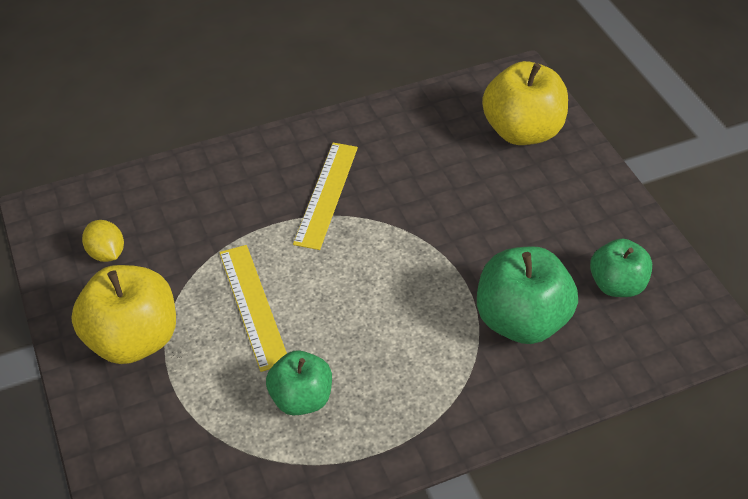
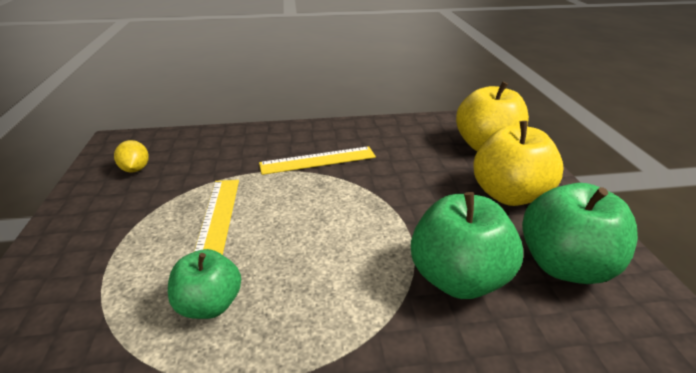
camera: 15 degrees right, 15 degrees down
(133, 339) = (105, 226): yellow apple -> yellow apple (509, 195)
(326, 194) = (318, 160): yellow ruler -> yellow ruler turned 45 degrees clockwise
(616, 285) = (564, 265): green apple -> green apple, size x1.59

